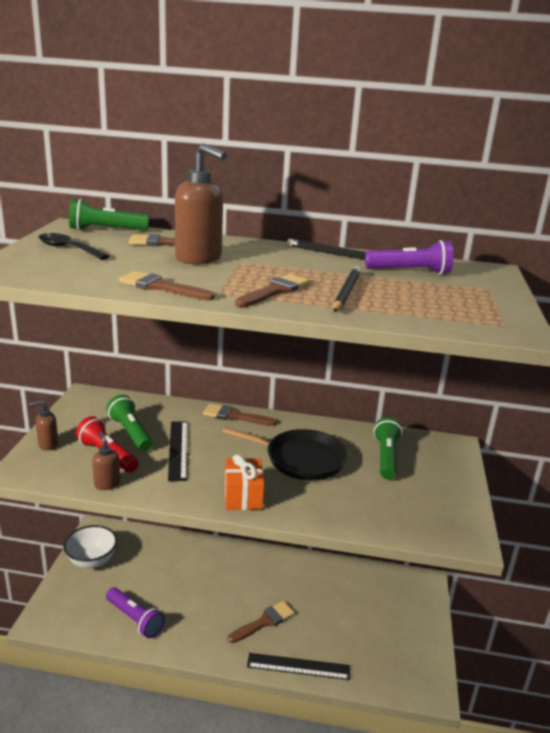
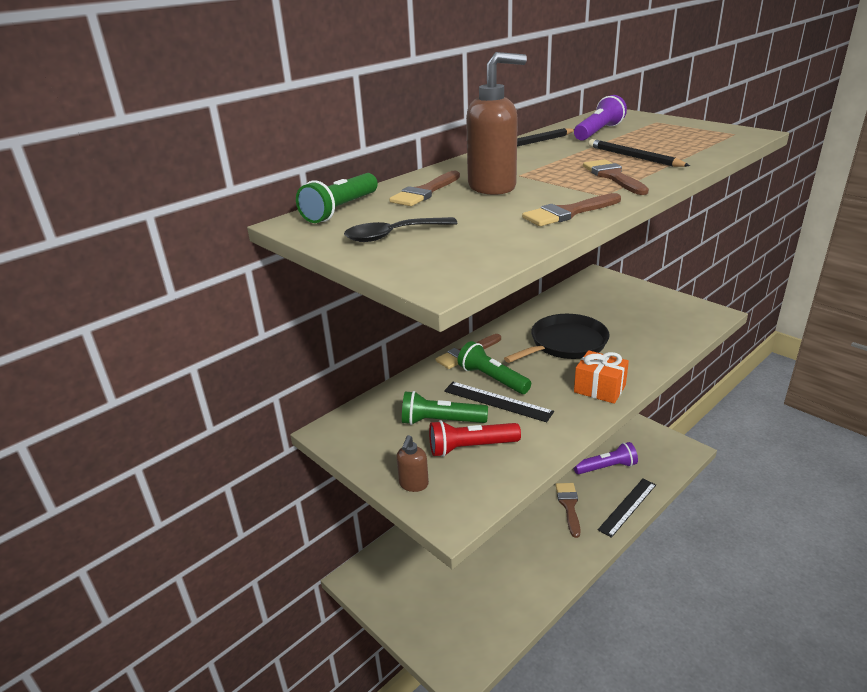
camera: 50 degrees left, 5 degrees up
(92, 560) = (400, 598): white bowl -> none
(107, 484) = (524, 461): brown soap dispenser -> none
(135, 619) = (508, 592): purple flashlight -> purple flashlight (606, 467)
(386, 457) = (592, 307): green flashlight -> green flashlight (492, 379)

